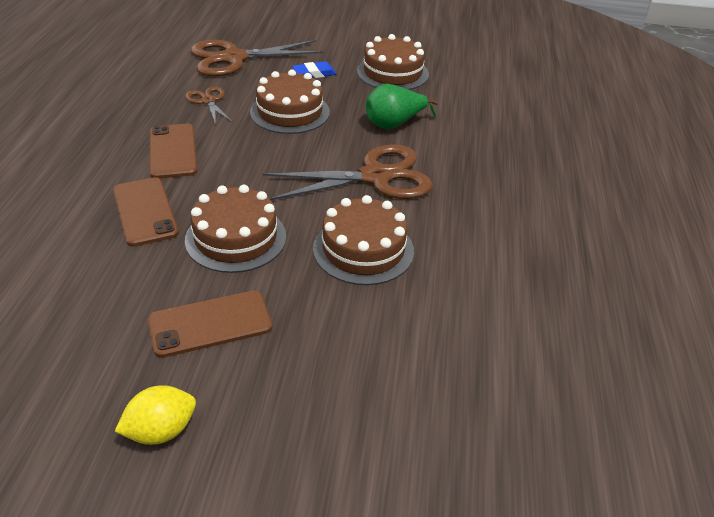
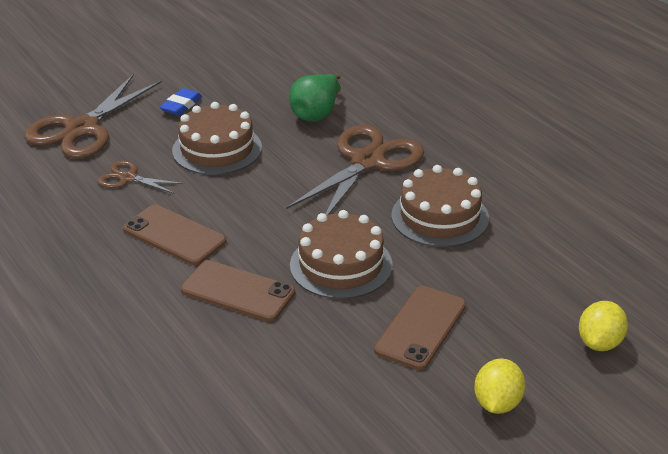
camera: 40 degrees left, 5 degrees down
(323, 449) = (600, 343): none -> yellow lemon
(392, 73) = (246, 71): brown cake -> none

